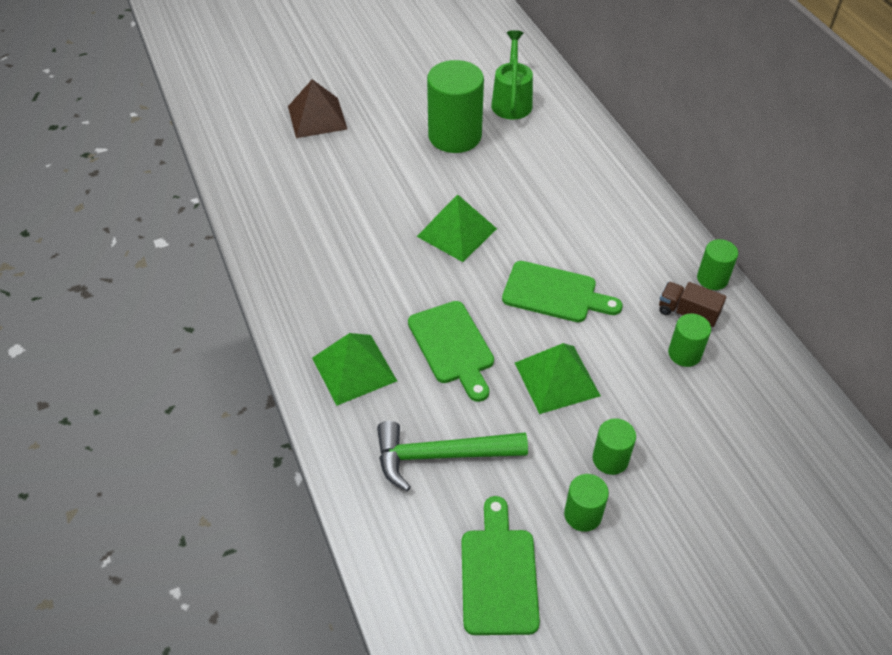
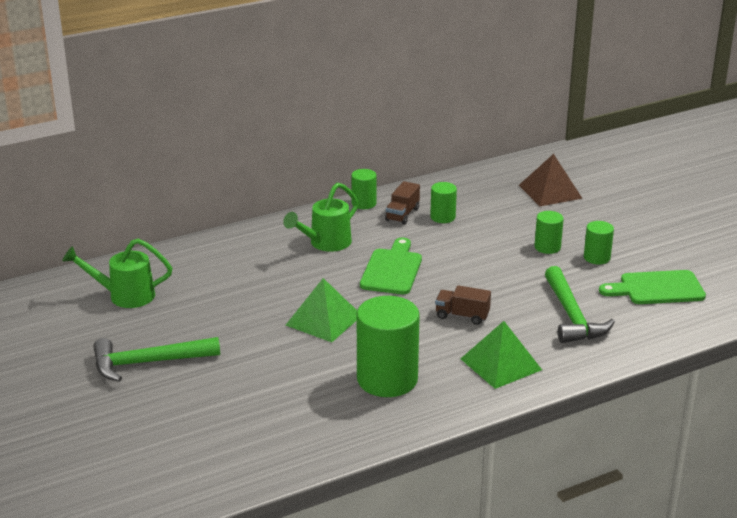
camera: 95 degrees left, 20 degrees down
(317, 117) = (138, 424): brown pyramid -> brown pyramid (550, 191)
(402, 119) = (148, 363): none -> green hammer
(452, 346) = (462, 316): green cutting board -> brown truck
(455, 136) = (180, 327): green cylinder -> green cylinder (387, 379)
(557, 379) = (482, 268): green pyramid -> none
(612, 240) = (326, 243): none -> green watering can

